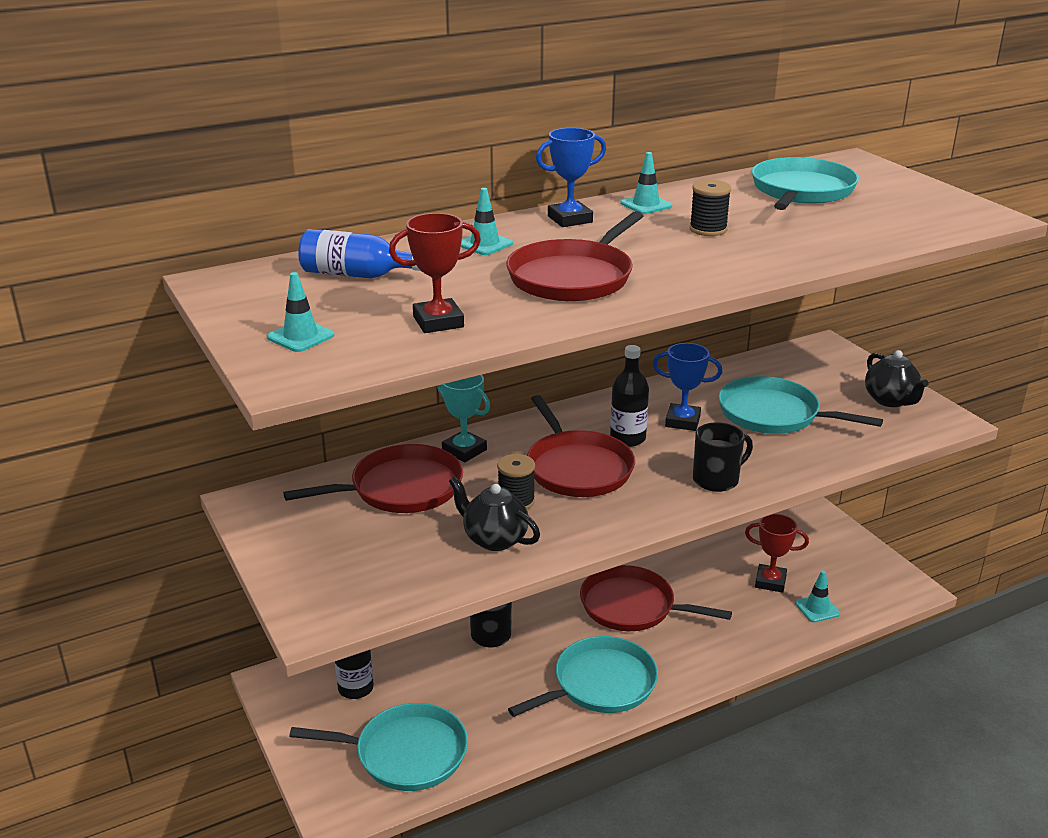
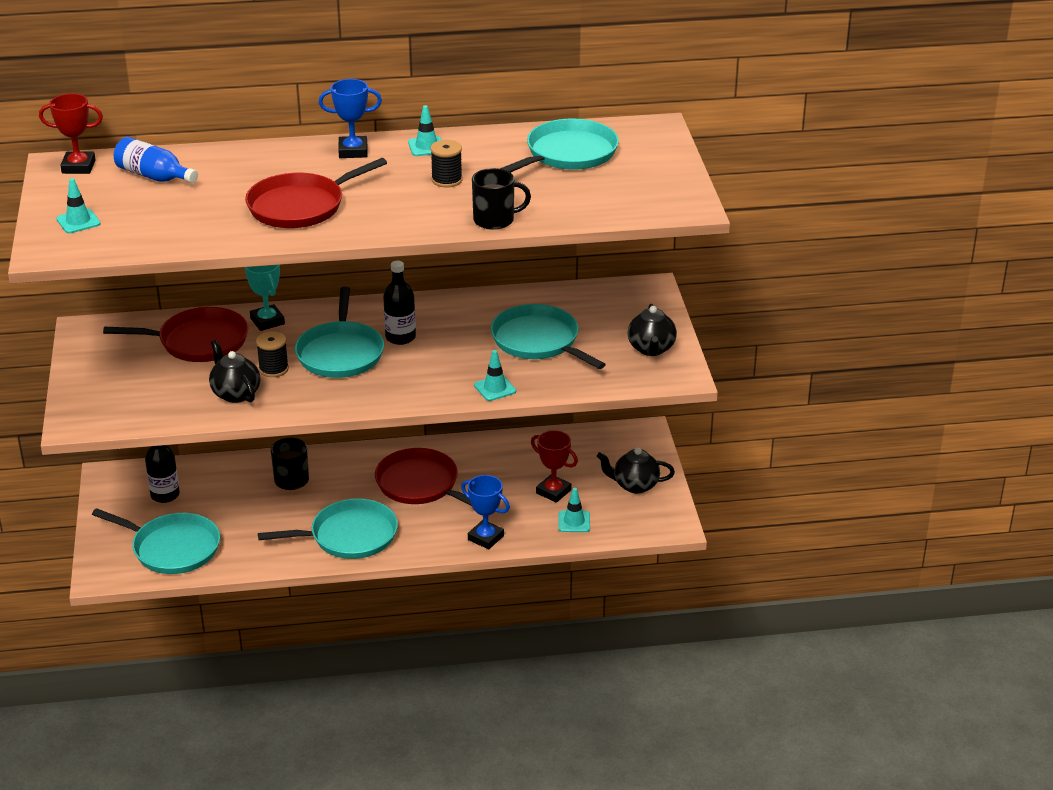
camera: 20 degrees right, 5 degrees up
(438, 322) = (174, 227): red trophy -> red trophy (78, 167)
(485, 244) = (267, 164): turquoise traffic cone -> turquoise traffic cone (495, 388)
(577, 468) = (340, 353): red pan -> turquoise pan
(682, 421) = (457, 332): blue trophy -> blue trophy (485, 538)
(717, 480) = (438, 385): black mug -> black mug (495, 220)
(841, 557) = (635, 485): none -> black teapot

